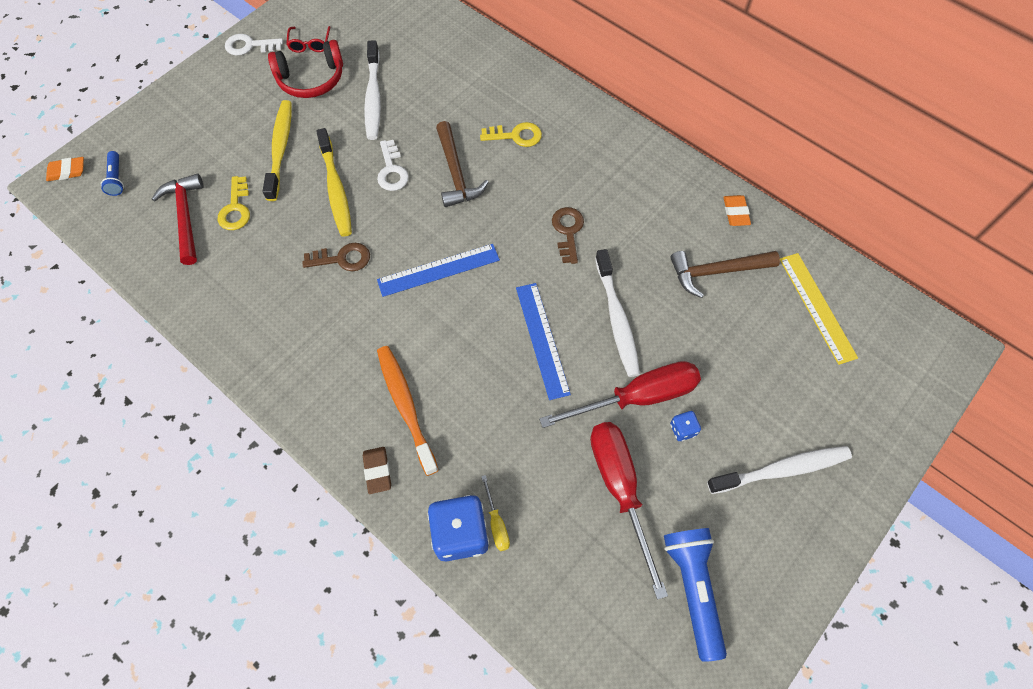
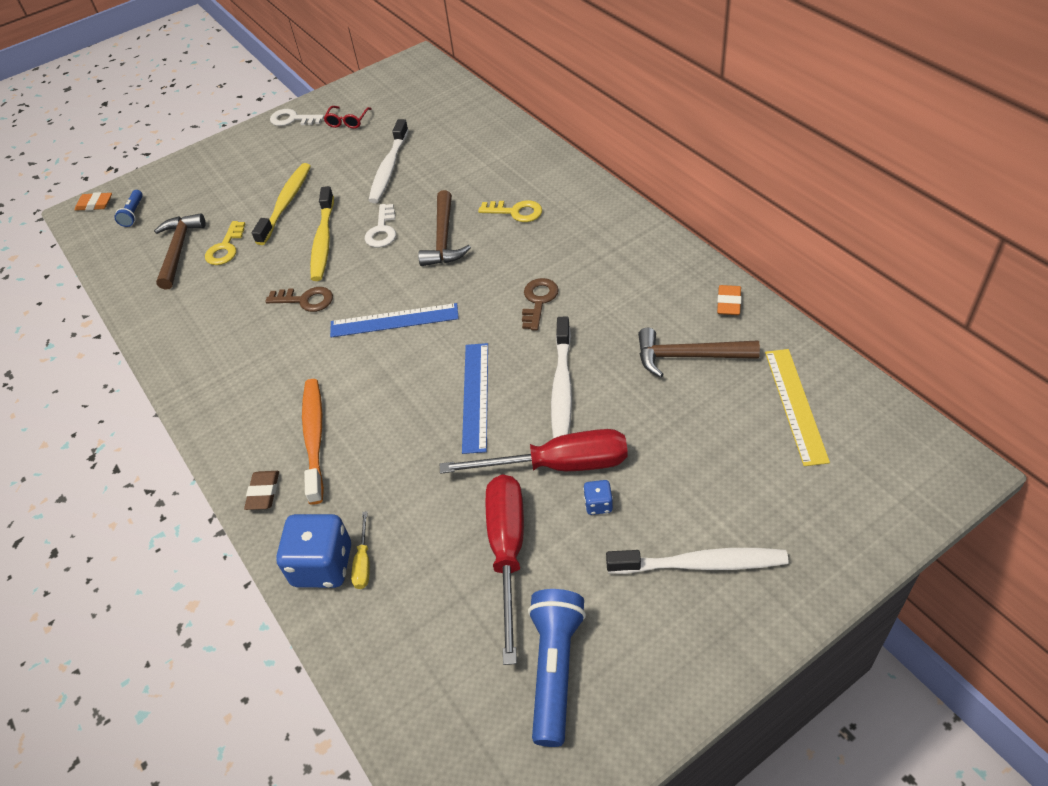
camera: 20 degrees right, 15 degrees down
(185, 217) = (179, 250): red hammer -> brown hammer
(311, 79) = (337, 149): red headphones -> none

